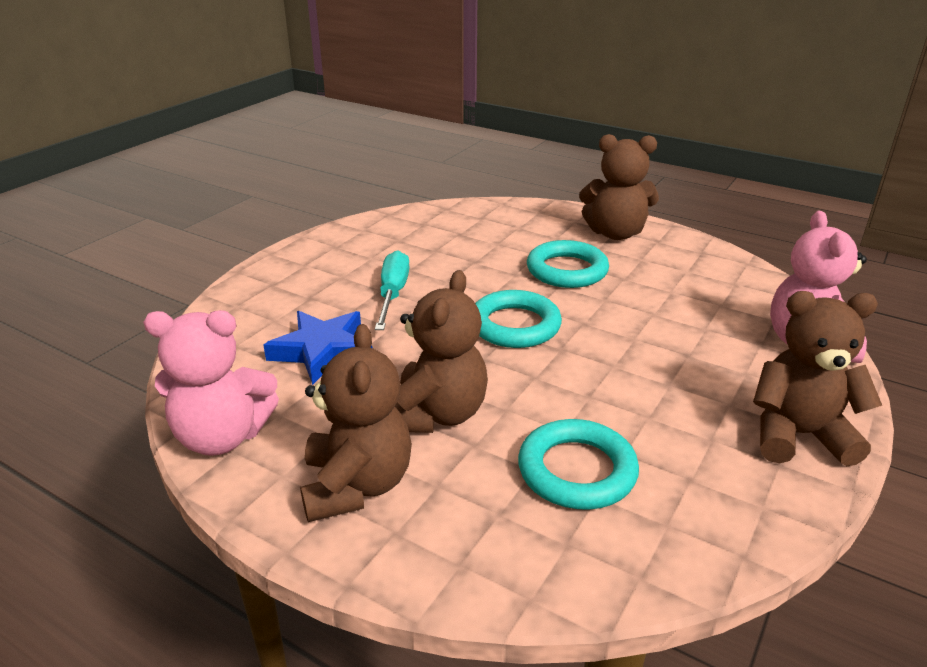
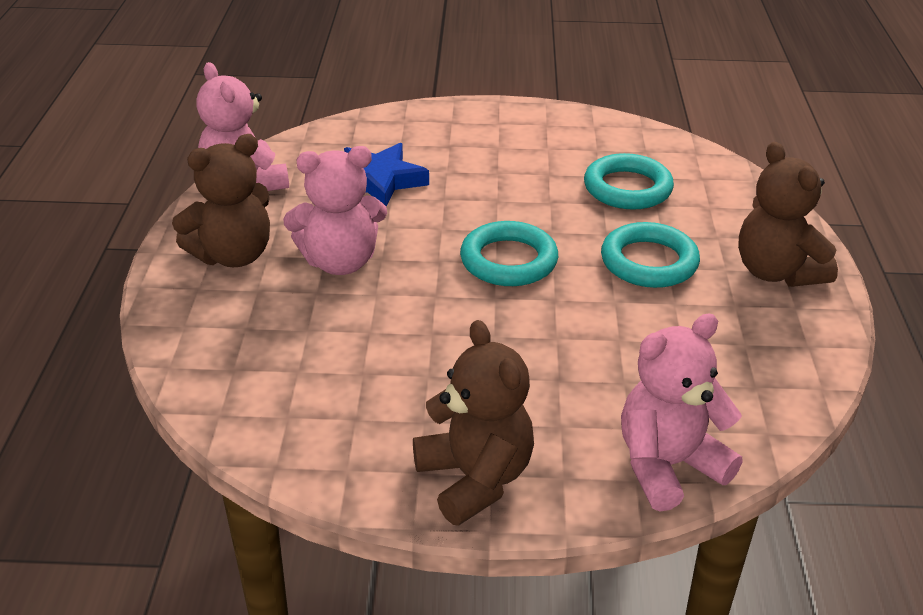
camera: 60 degrees right, 5 degrees up
(393, 294) = (495, 181): turquoise screwdriver -> none
(437, 414) = (340, 262): brown teddy bear -> pink teddy bear
(577, 471) = (321, 352): turquoise ring -> turquoise ring (627, 188)

